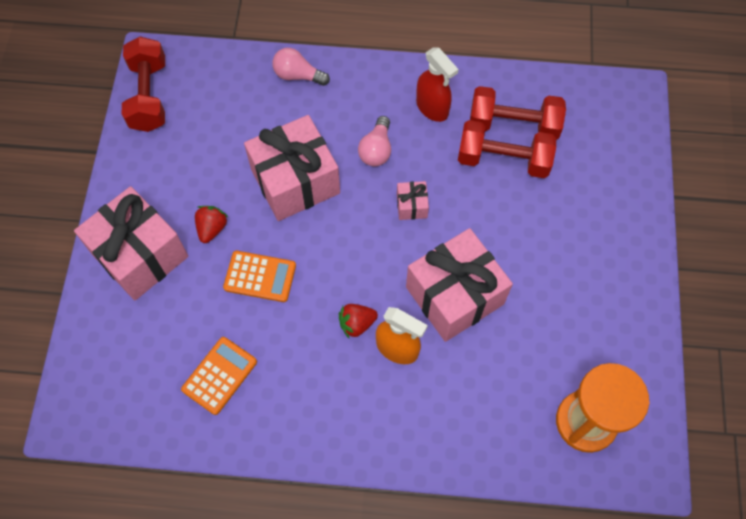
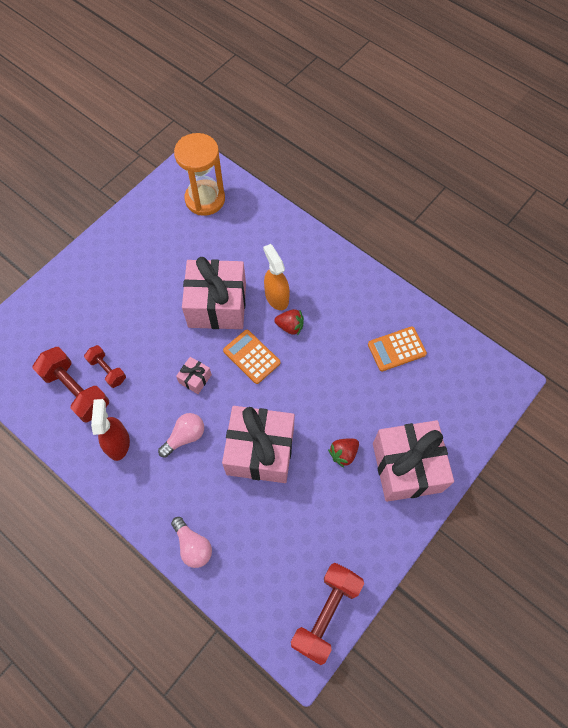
camera: 145 degrees left, 0 degrees up
(260, 276) = (331, 396): orange calculator -> orange calculator (251, 357)
(503, 160) = (107, 370): red dumbbell -> red dumbbell, size x0.57

